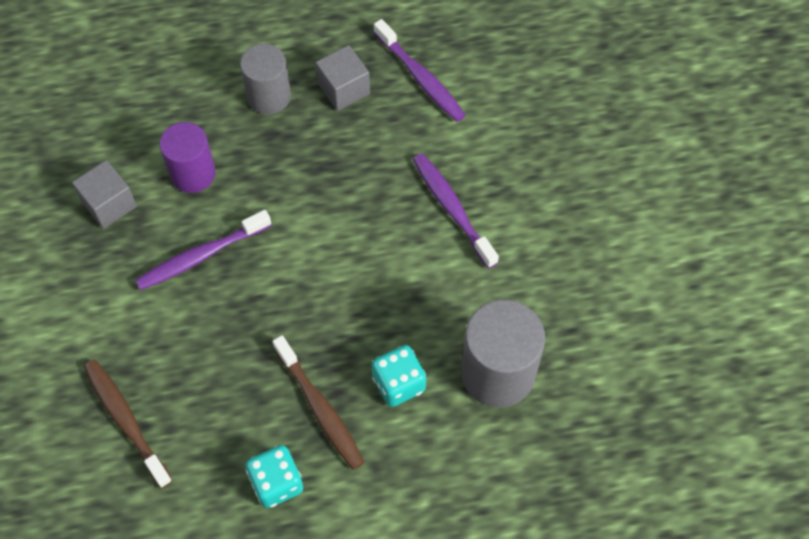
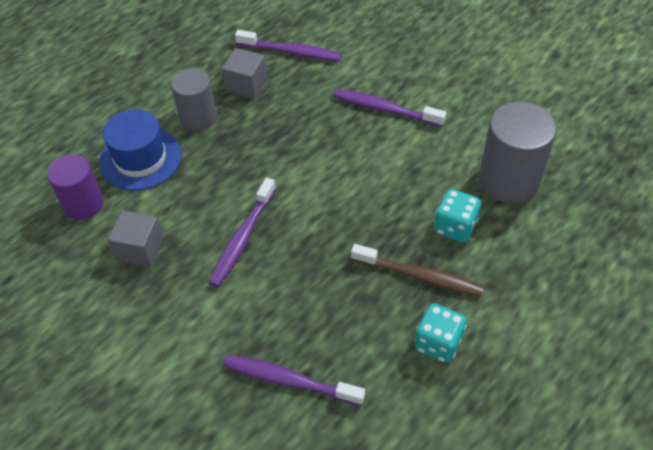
camera: 35 degrees left, 10 degrees down
(126, 421) = (289, 380): brown toothbrush -> purple toothbrush
(182, 108) = (140, 159): none -> blue hat
(193, 173) = (187, 192): purple cylinder -> purple cylinder (83, 204)

